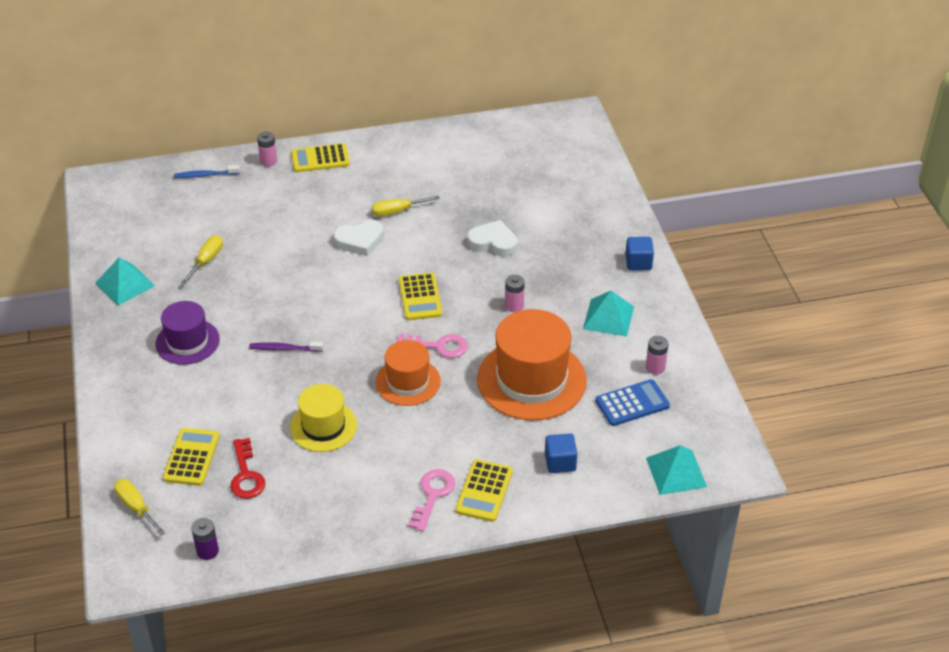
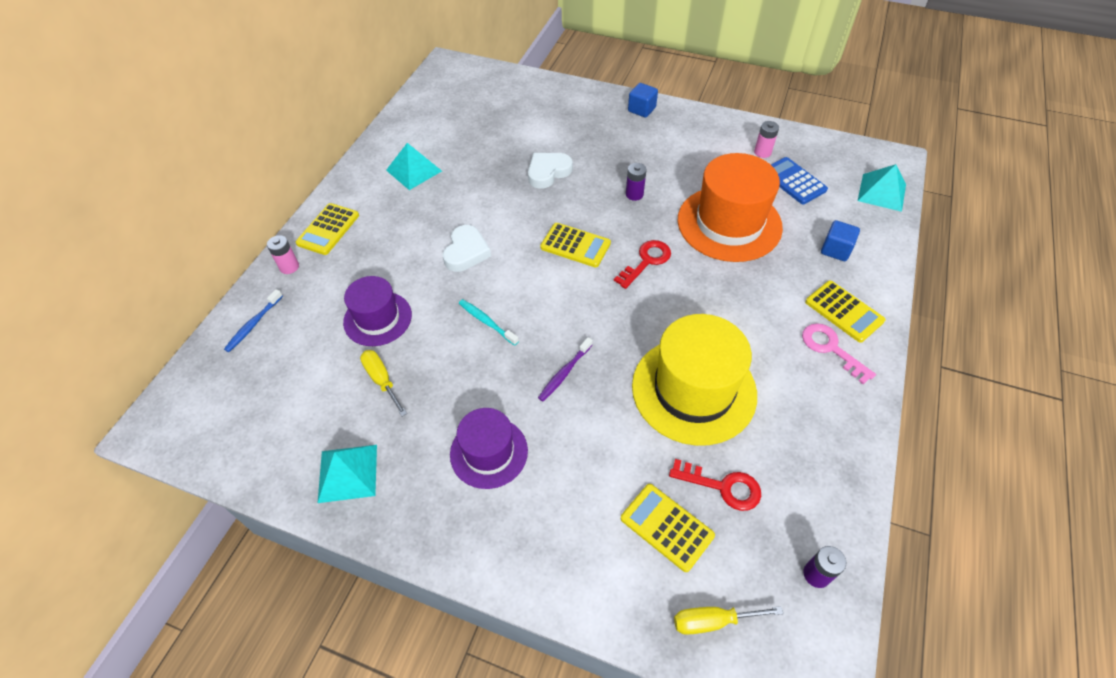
camera: 55 degrees left, 10 degrees up
(257, 230) = (377, 318): none -> purple hat
(299, 286) = (487, 322): none -> turquoise toothbrush
(323, 426) = (693, 390): yellow hat -> yellow hat, size x1.68
(397, 211) = (452, 211): yellow screwdriver -> none
(408, 382) = (676, 301): orange hat -> none
(438, 346) = (646, 261): pink key -> red key
(514, 306) = (634, 194): pink battery -> purple battery
(608, 317) = (689, 150): turquoise pyramid -> turquoise pyramid (414, 170)
(632, 403) = (793, 181): blue calculator -> blue calculator turned 45 degrees counterclockwise

